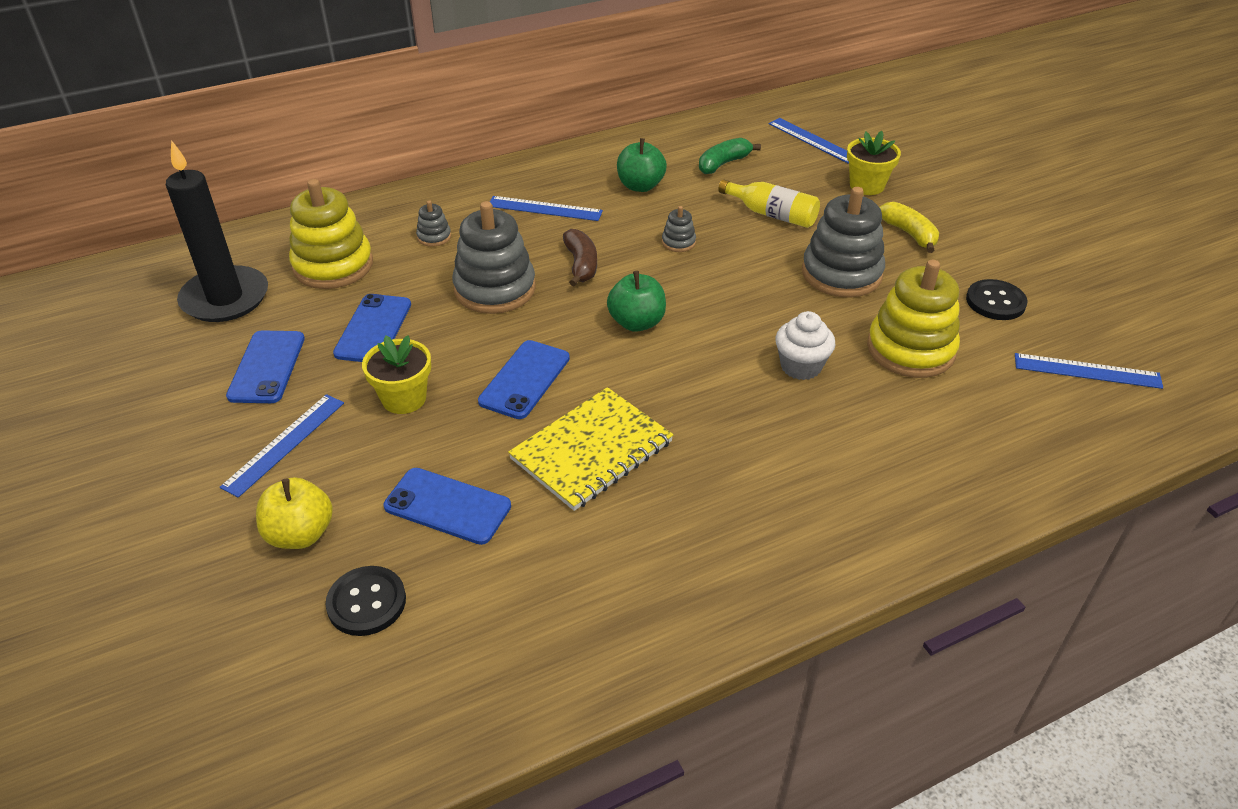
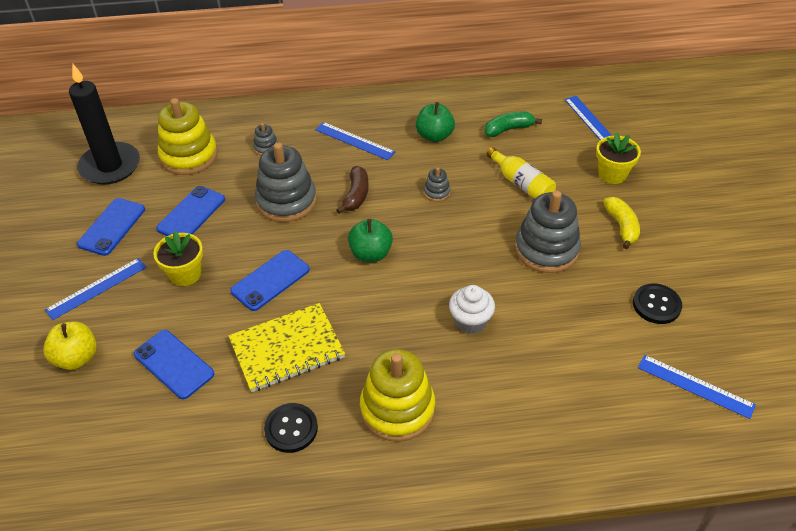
camera: 20 degrees right, 5 degrees up
(366, 602) = (93, 419): black button -> black button (291, 429)
(910, 349) = (562, 329): yellow stacking toy -> yellow stacking toy (397, 409)

